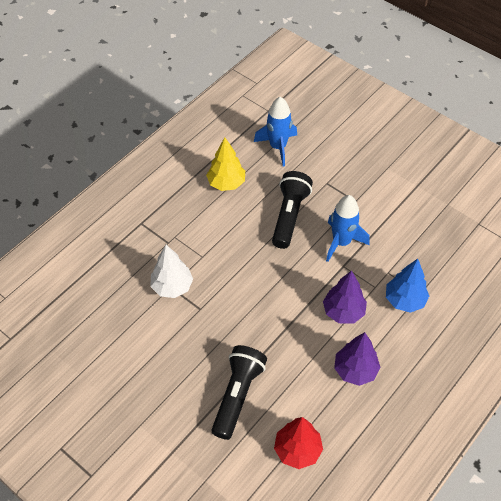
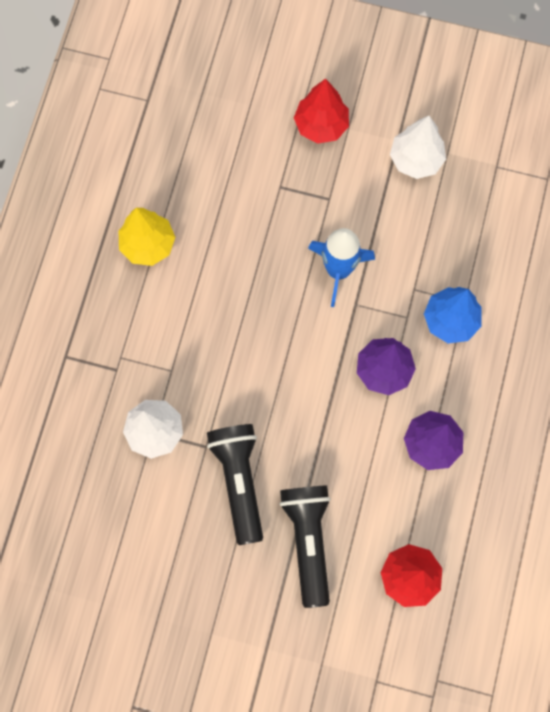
camera: 25 degrees left, 20 degrees up
(278, 147) = (189, 156): blue rocket -> none
(289, 216) = (254, 259): black flashlight -> black flashlight (239, 481)
(370, 160) = (321, 125): none -> red tree
(424, 200) = (416, 159): none -> white tree

